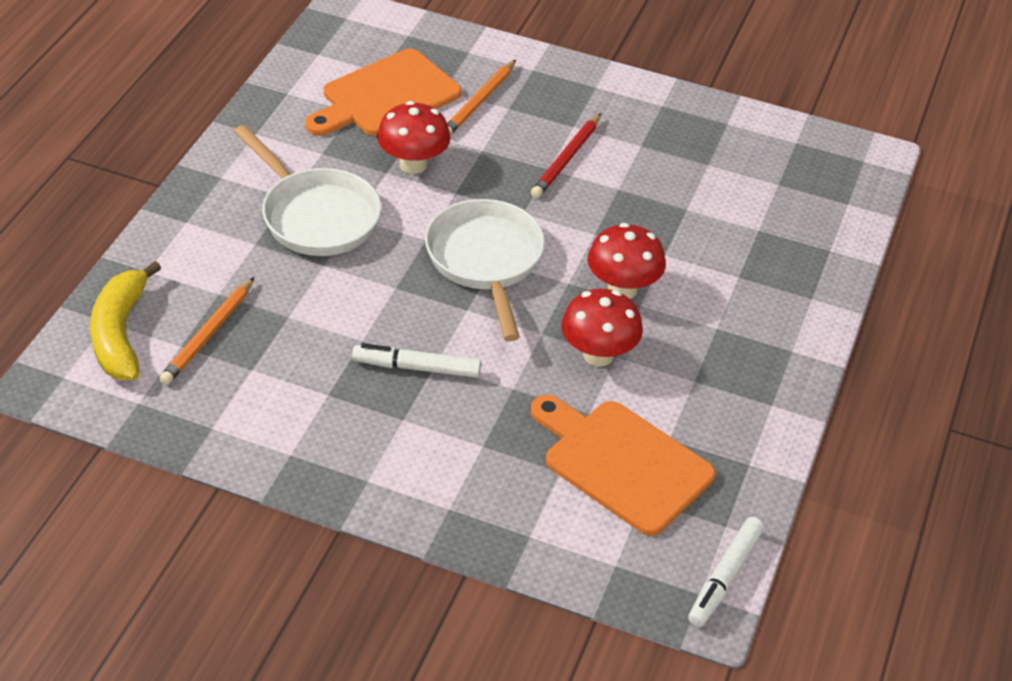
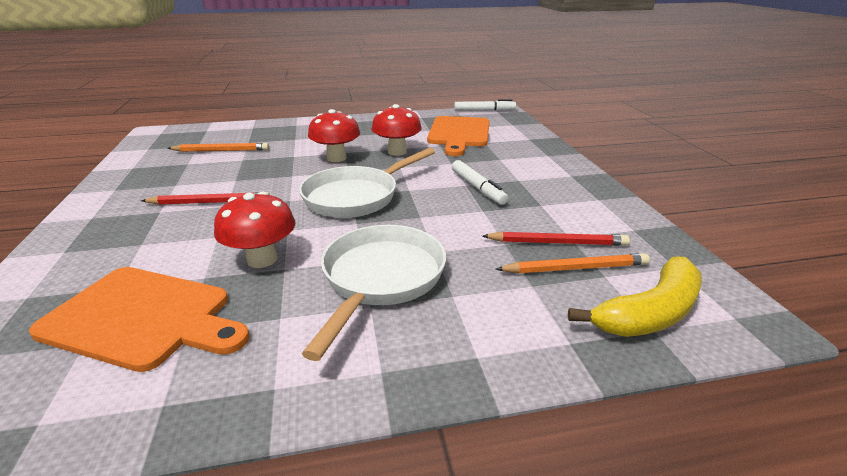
camera: 120 degrees left, 15 degrees down
(252, 352) = (557, 242): none -> red pencil
(479, 102) = (136, 260): orange pencil -> orange pencil (221, 150)

